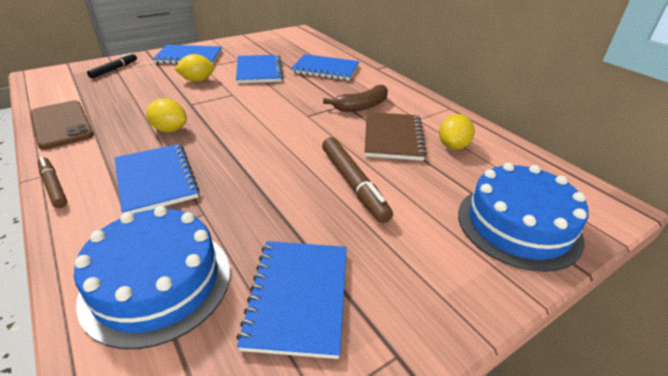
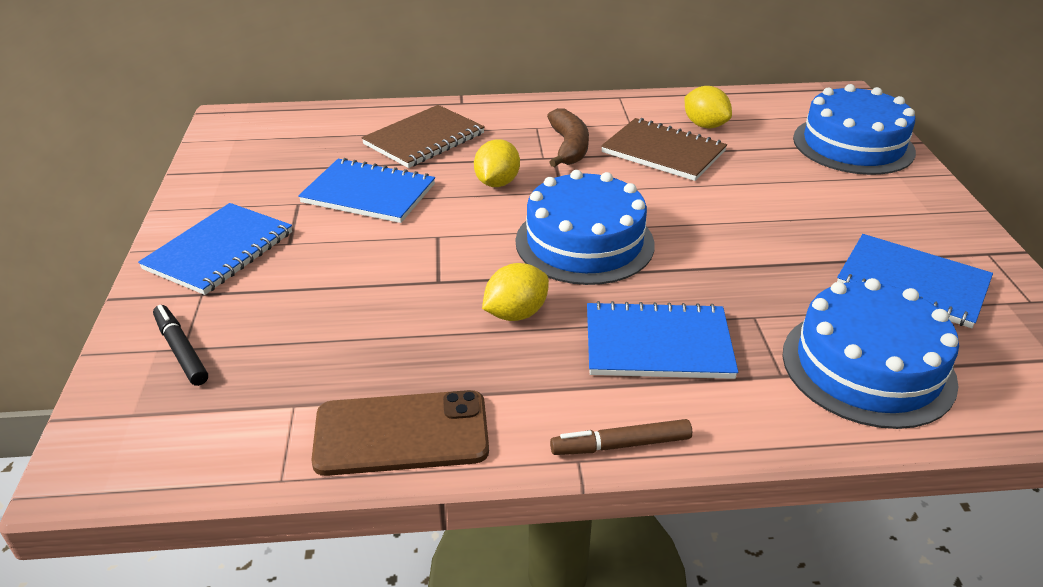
camera: 60 degrees left, 0 degrees up
(197, 80) = (347, 259): yellow lemon -> yellow lemon (497, 183)
(255, 134) = (584, 242): none -> blue cake
(325, 69) = (424, 139): blue notebook -> brown notebook
(353, 184) = (746, 205): brown marker -> none

